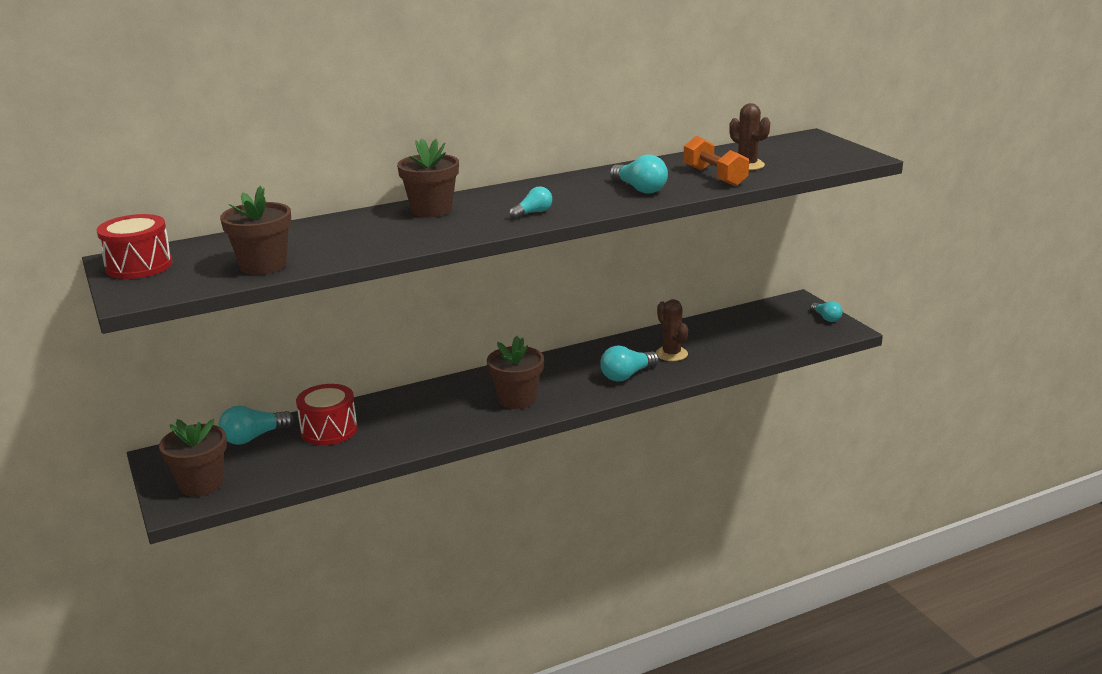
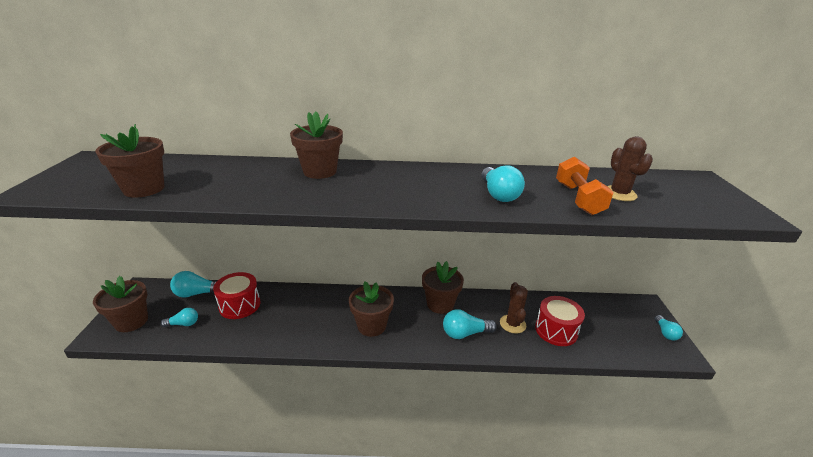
camera: 25 degrees right, 5 degrees up
(139, 266) = (87, 166): red drum -> red drum (556, 330)
(533, 213) = (386, 195): turquoise light bulb -> turquoise light bulb (183, 324)
(578, 360) = (440, 304): none -> brown flower pot

